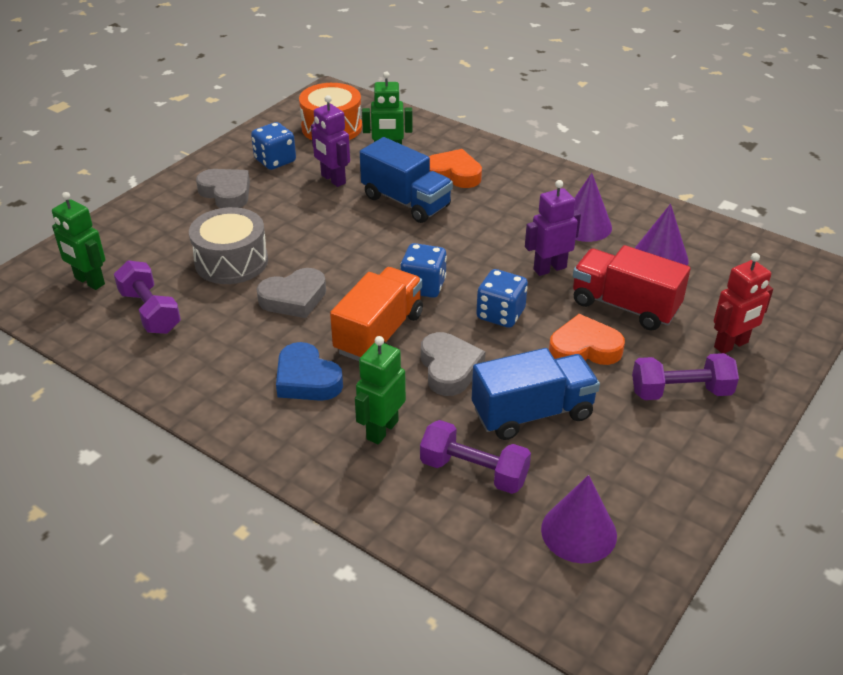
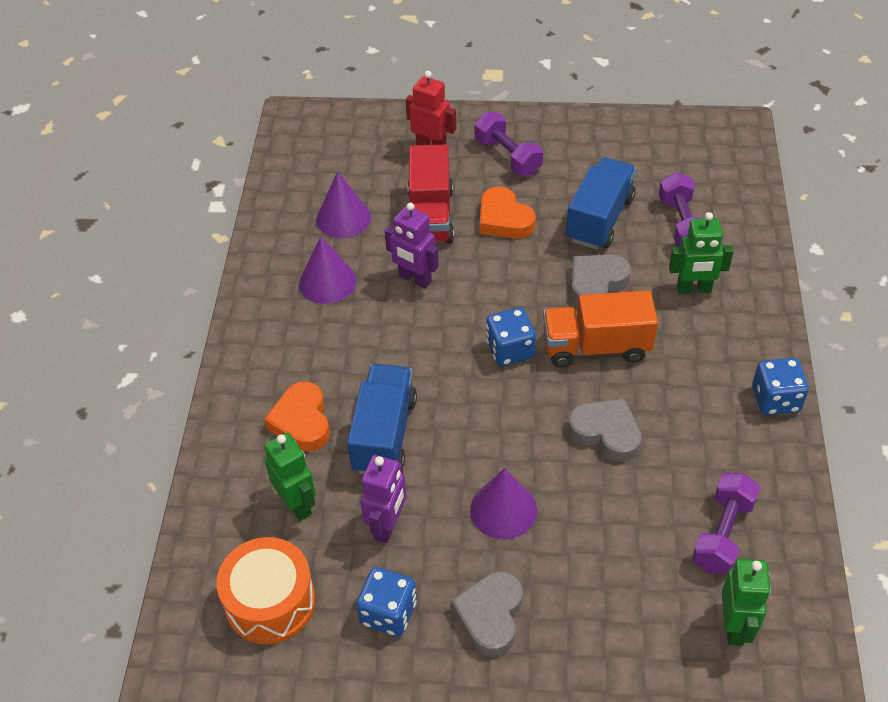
camera: 120 degrees left, 10 degrees up
(231, 261) = (599, 521): grey drum -> none
(307, 379) = (689, 362): blue heart -> none
(500, 314) = (504, 283): blue dice -> blue dice (775, 399)
(532, 413) = (599, 219): blue truck -> blue truck turned 75 degrees clockwise
(578, 532) = (680, 160): purple cone -> purple cone (503, 510)

